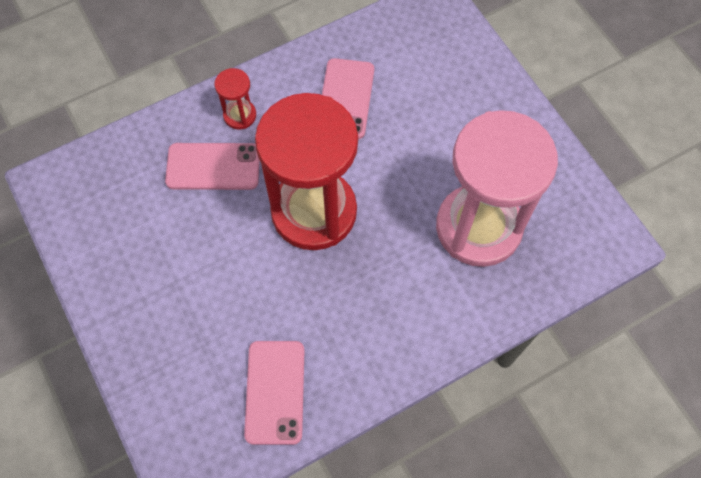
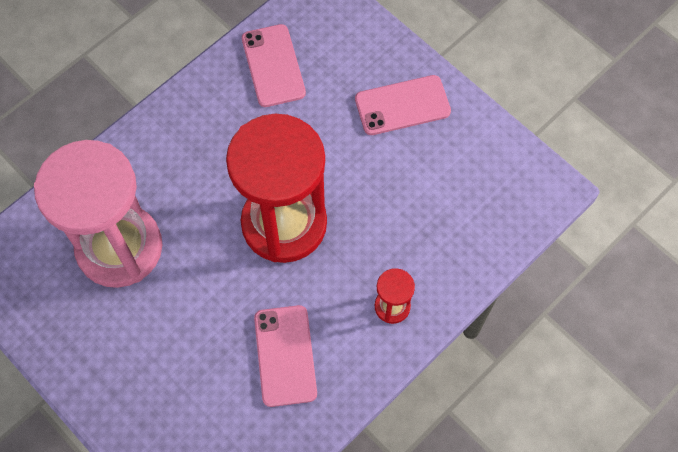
camera: 165 degrees right, 0 degrees up
(213, 167) = (398, 244): pink phone -> pink phone (402, 105)

